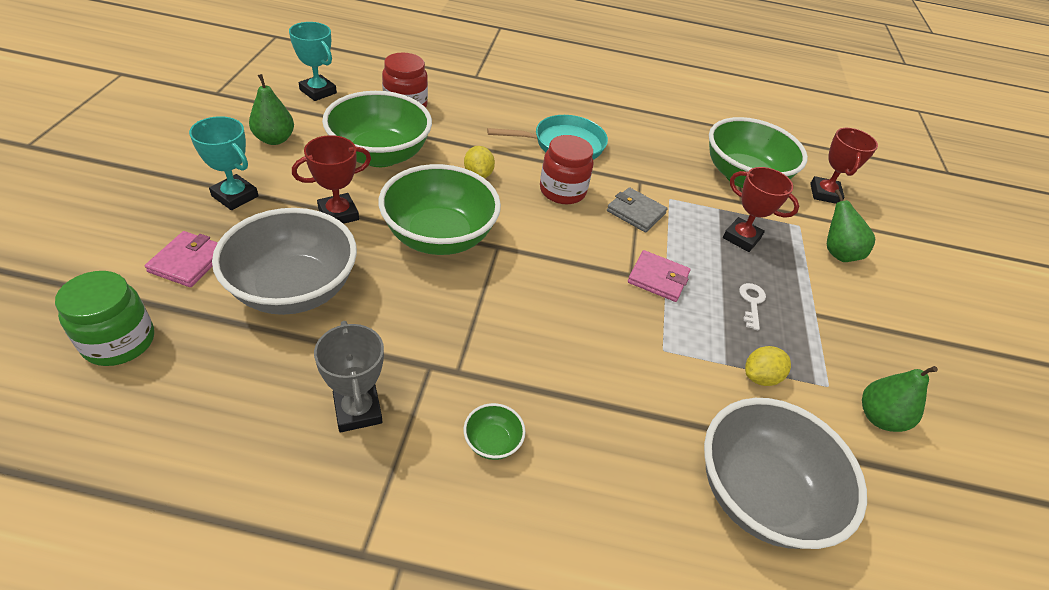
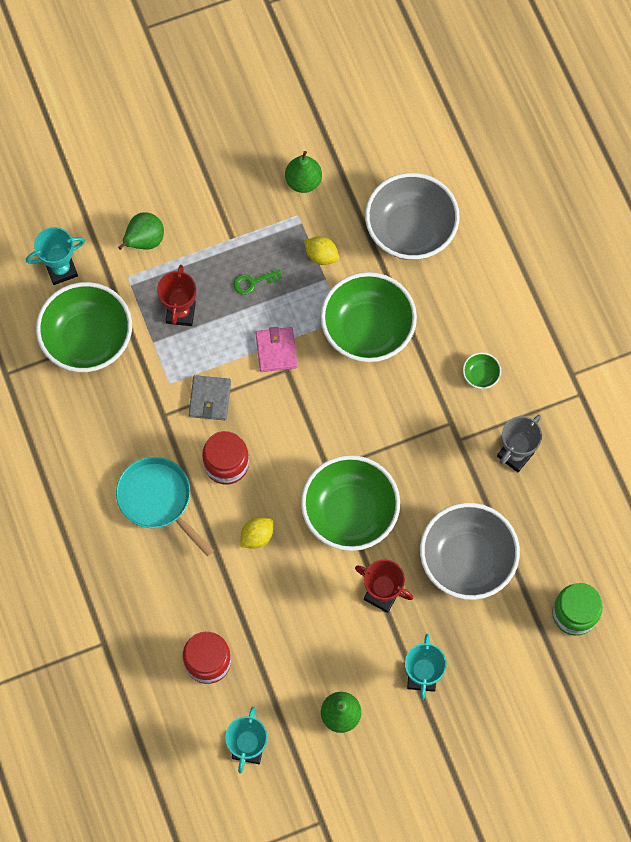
camera: 115 degrees left, 25 degrees up
(188, 262) = (497, 641): pink wallet -> none
(380, 155) = (293, 624): green bowl -> green bowl (367, 330)
(751, 303) = (253, 282): white key -> green key
(824, 194) = (61, 269): red trophy -> turquoise trophy

